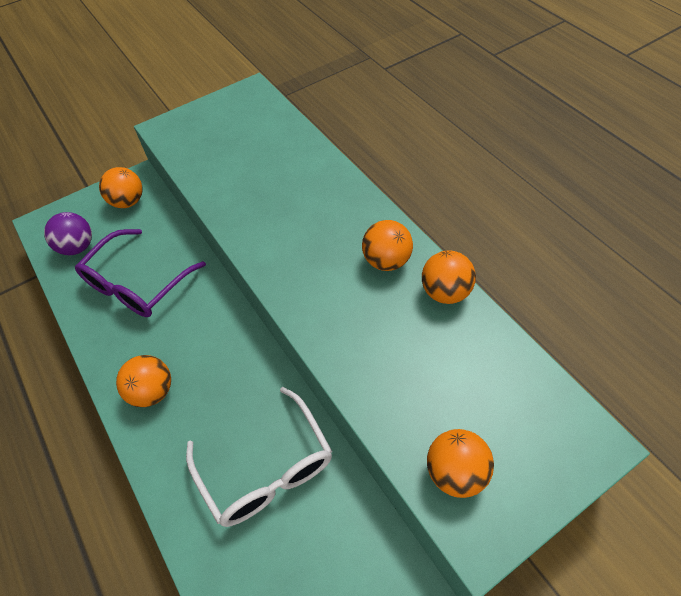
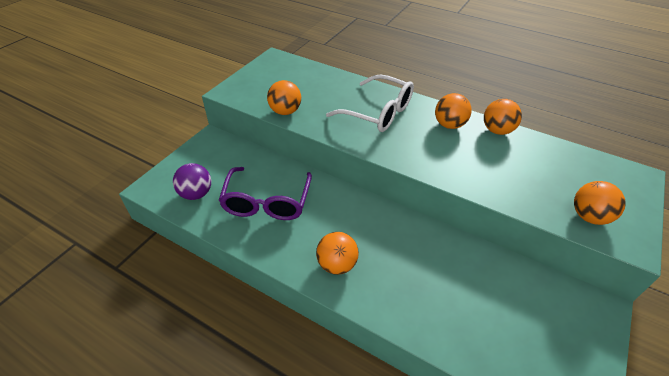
camera: 30 degrees left, 10 degrees down
(128, 202) = (215, 153): orange ball -> orange ball (285, 111)
(267, 469) = (457, 278): white glasses -> white glasses (378, 113)

